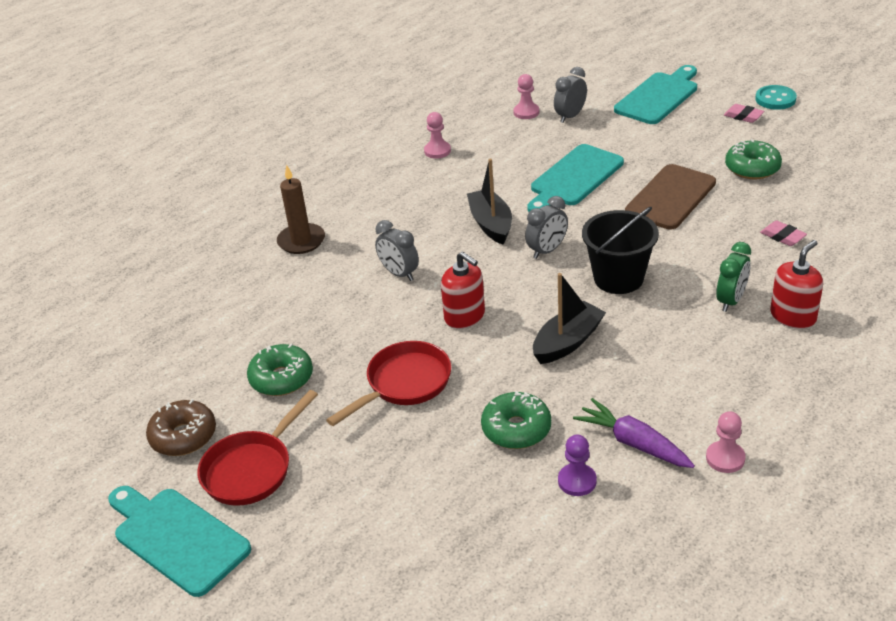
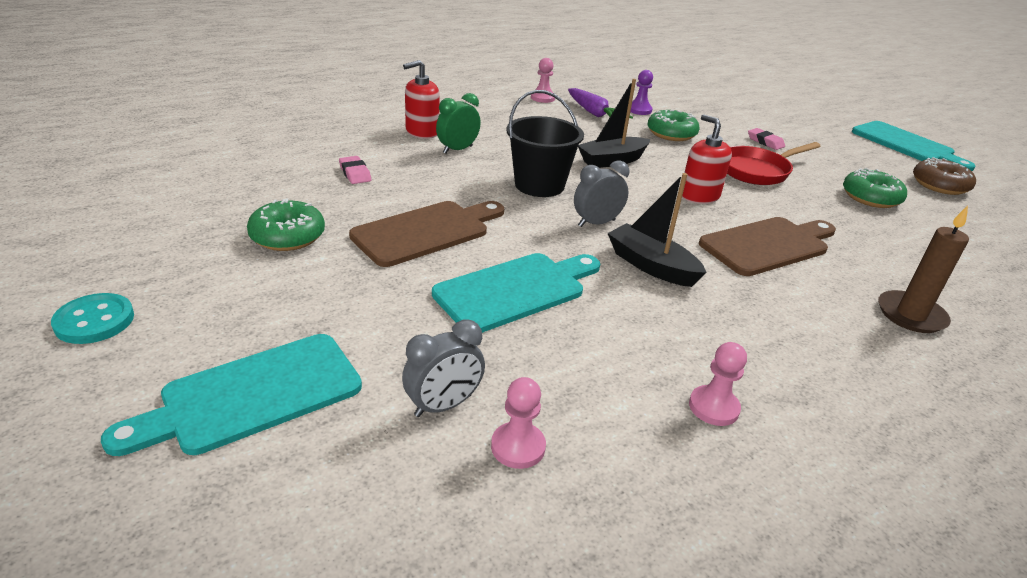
camera: 170 degrees left, 5 degrees down
(252, 469) = (869, 159): red pan -> none
(399, 273) = (768, 245): grey clock -> brown cutting board
(491, 224) = (651, 266): black boat -> black boat turned 135 degrees clockwise
(743, 116) = (186, 308): pink eraser -> pink eraser (765, 142)

